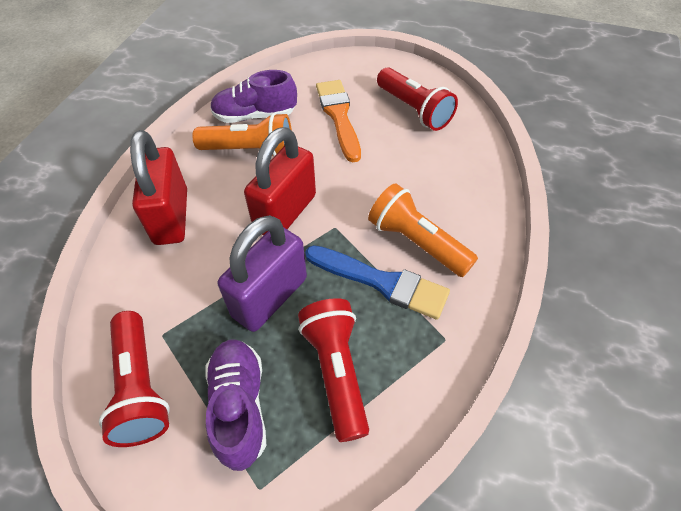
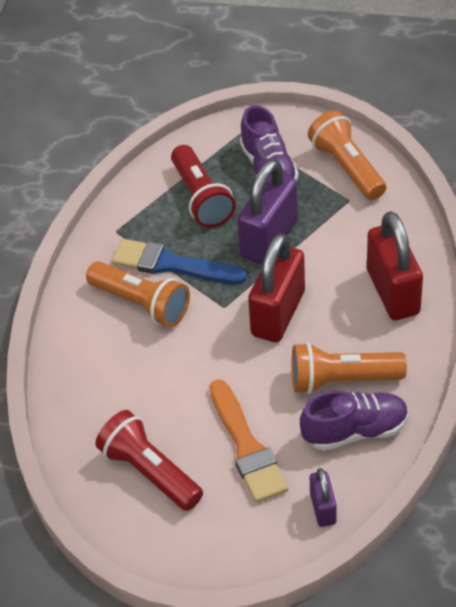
camera: 175 degrees right, 5 degrees down
(140, 387) = (347, 168): red flashlight -> orange flashlight
(295, 77) = (323, 508): none -> purple padlock

